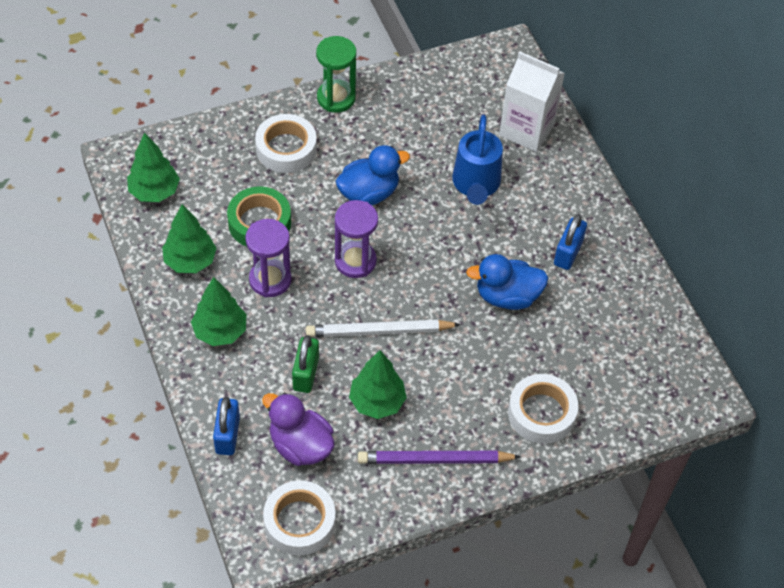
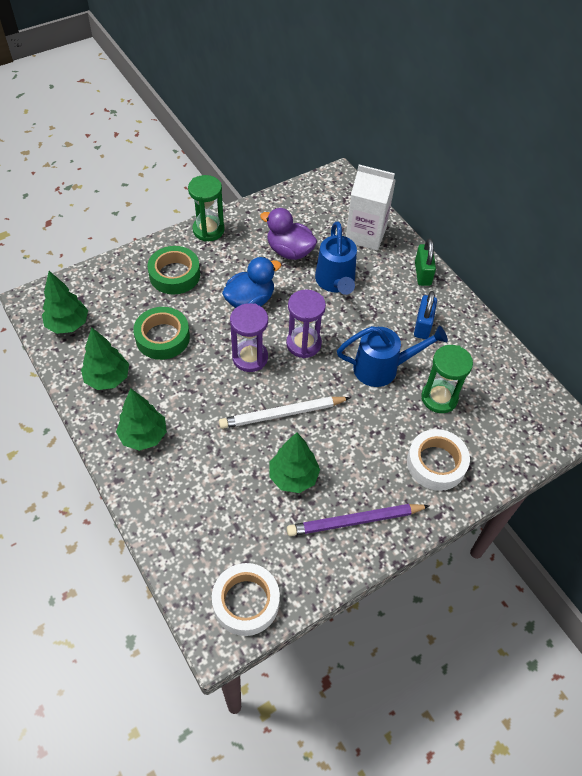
camera: 10 degrees left, 0 degrees up
(227, 435) = (165, 530): blue padlock -> none
(270, 280) = (180, 384): purple hourglass -> purple hourglass (303, 344)
(286, 149) = (174, 275): white tape -> green tape
(300, 445) = (233, 528): purple duck -> purple duck (289, 251)
(306, 373) = (226, 461): green padlock -> green padlock (422, 274)
(507, 296) = (382, 368): blue duck -> blue watering can
(565, 341) = (439, 398): none -> green hourglass

